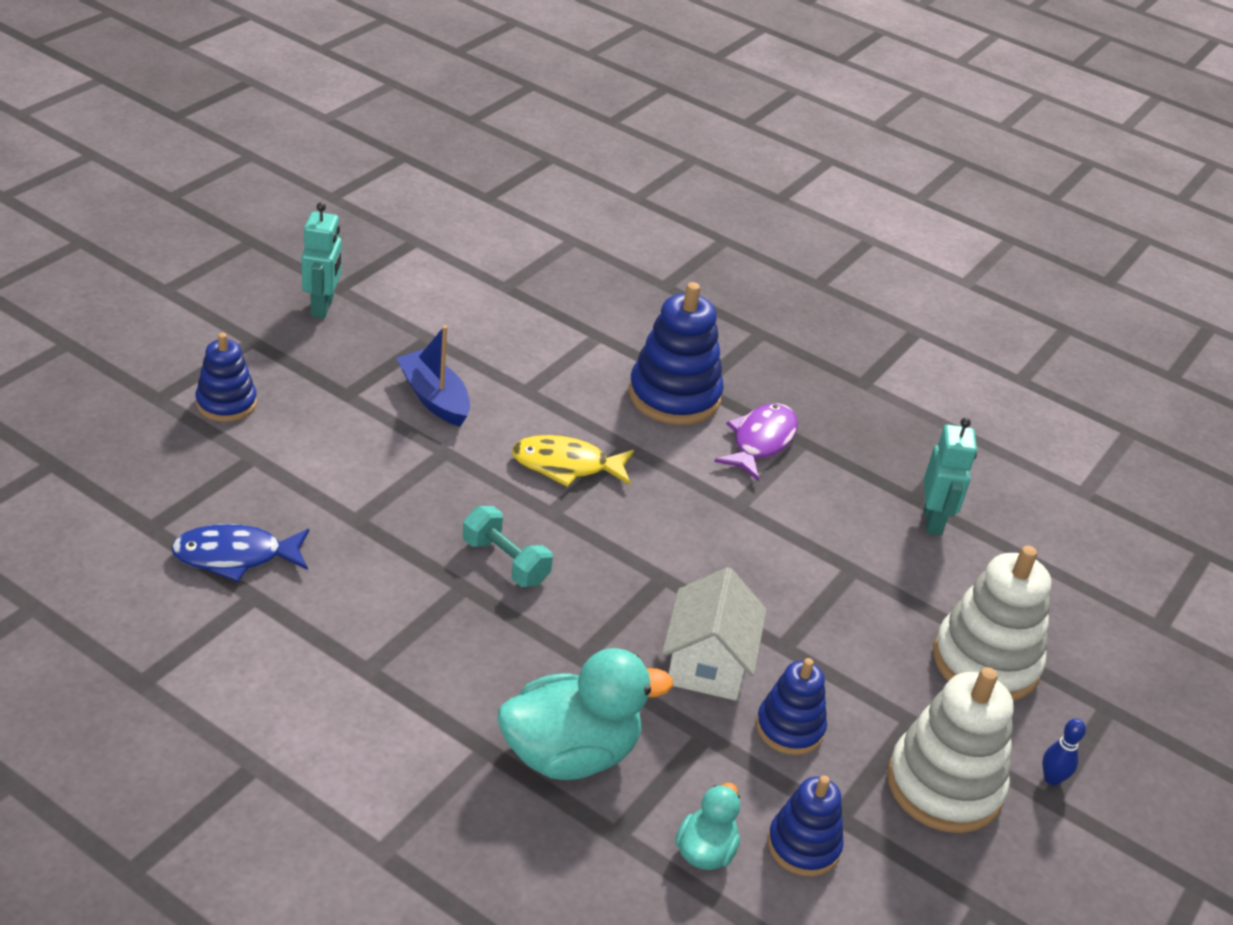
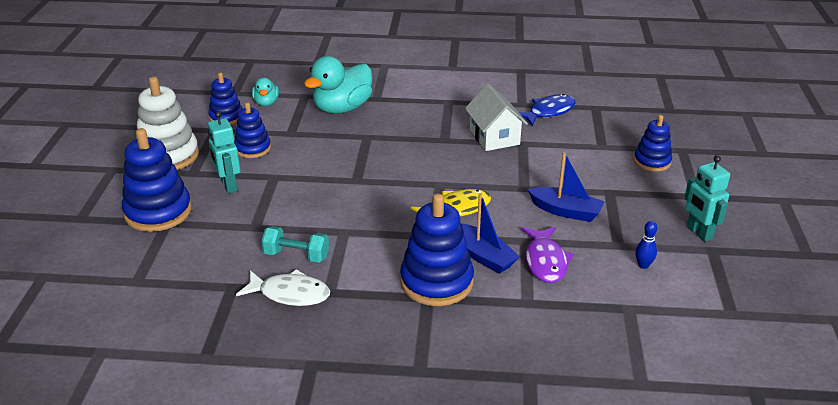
camera: 155 degrees right, 5 degrees down
(505, 562) = (437, 155): turquoise dumbbell -> turquoise dumbbell (296, 255)
(594, 396) = (483, 256): none -> blue boat
(708, 663) = (307, 156): white house -> white house (494, 137)
(761, 441) = (357, 277): purple fish -> purple fish (545, 261)
(849, 459) = (290, 294): none -> white fish
(933, 521) = (214, 277): turquoise robot -> turquoise robot (228, 186)
(985, 662) = (158, 212): white stacking toy -> blue stacking toy
(1052, 778) = (112, 177): blue bowling pin -> blue bowling pin (643, 265)

